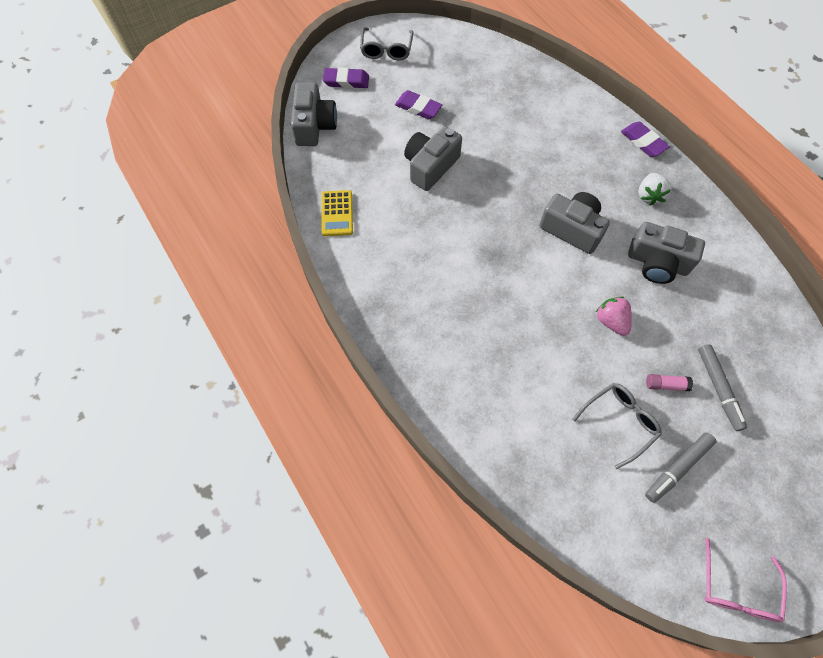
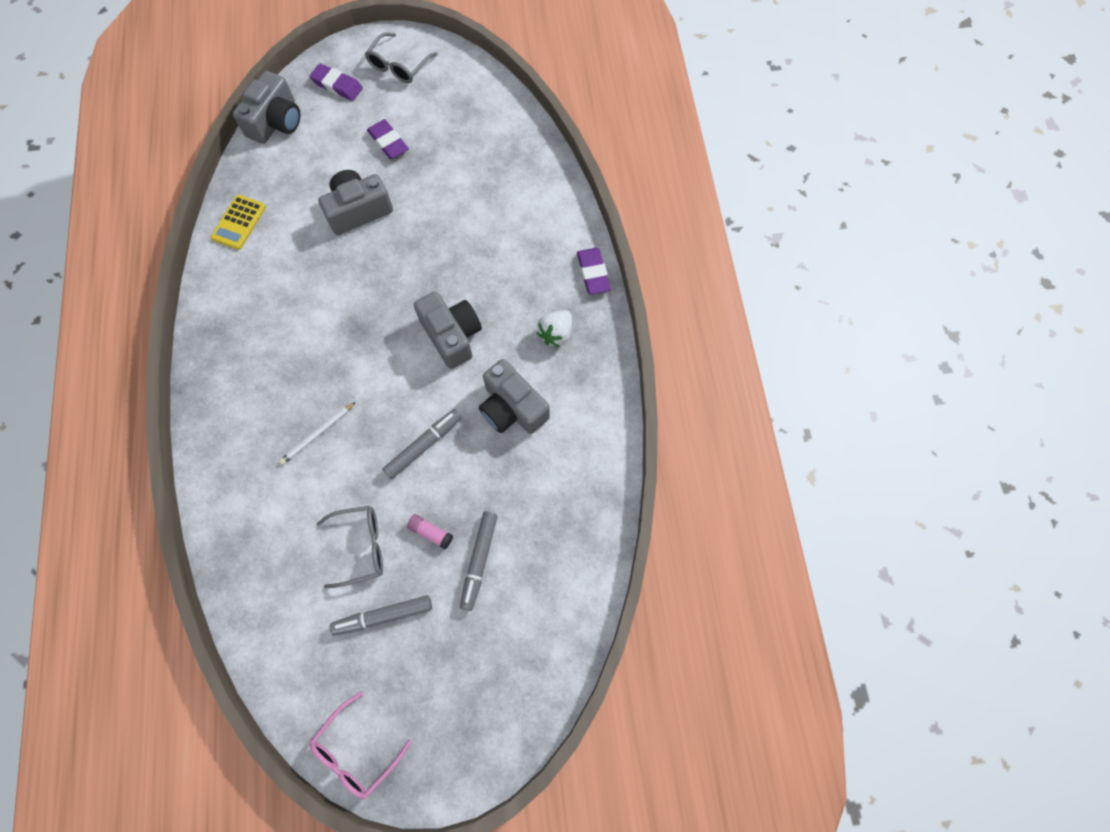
camera: 25 degrees right, 5 degrees up
(521, 350) = (318, 434): none -> white pencil
(611, 321) = (423, 446): pink strawberry -> grey marker

